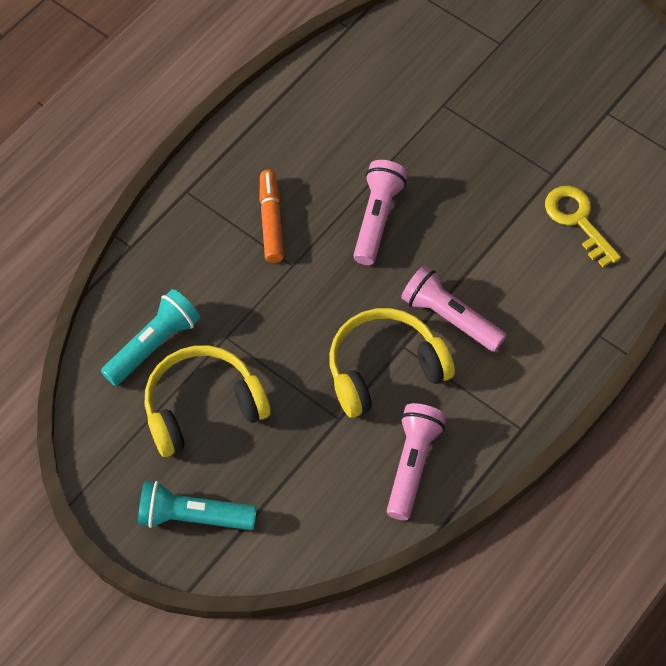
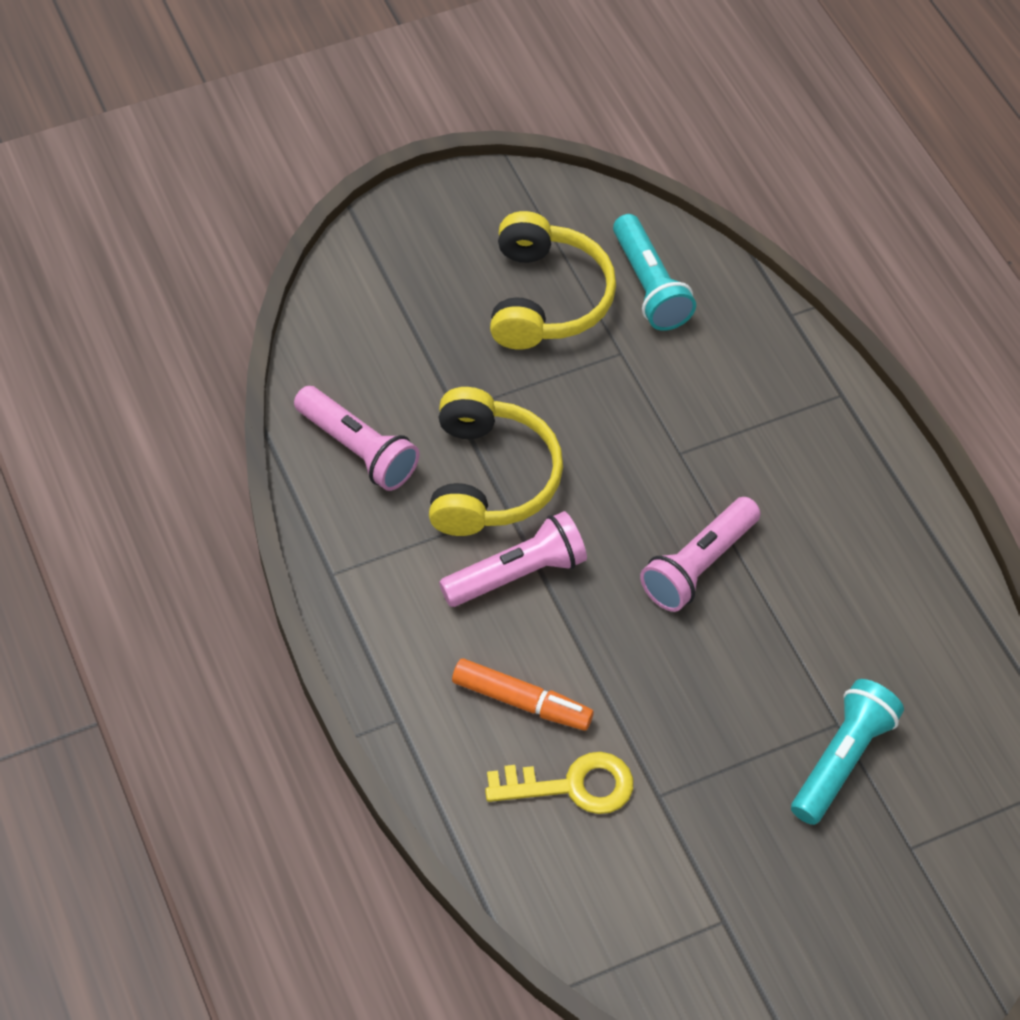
camera: 115 degrees right, 5 degrees down
(193, 516) = (426, 242): turquoise flashlight -> turquoise flashlight (842, 760)
(271, 221) = (753, 457): orange marker -> orange marker (521, 701)
(377, 218) = (698, 565): pink flashlight -> pink flashlight turned 90 degrees clockwise

